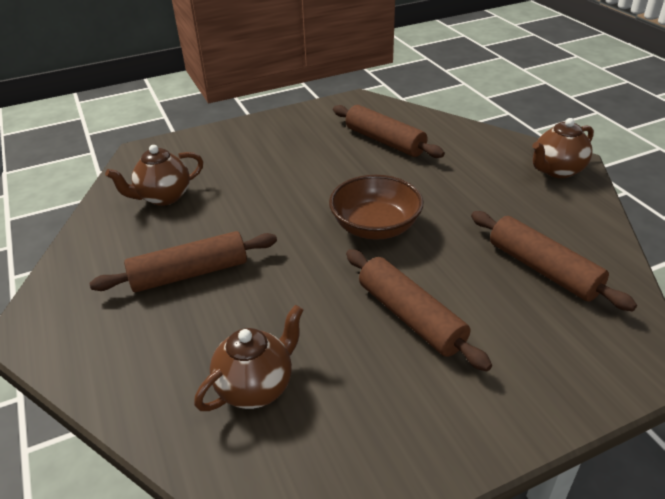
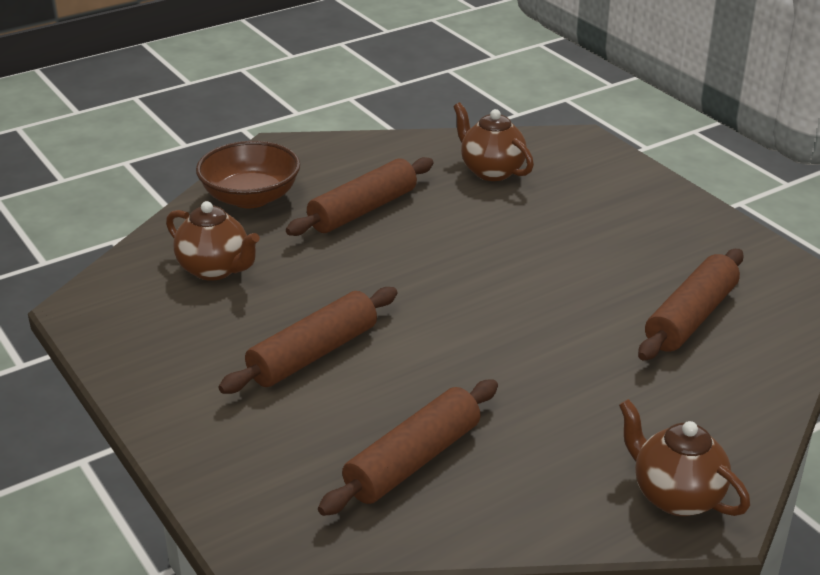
camera: 80 degrees right, 5 degrees down
(189, 273) = (363, 210): brown rolling pin -> brown rolling pin turned 75 degrees clockwise
(375, 227) = (472, 321): brown bowl -> brown bowl (250, 197)

